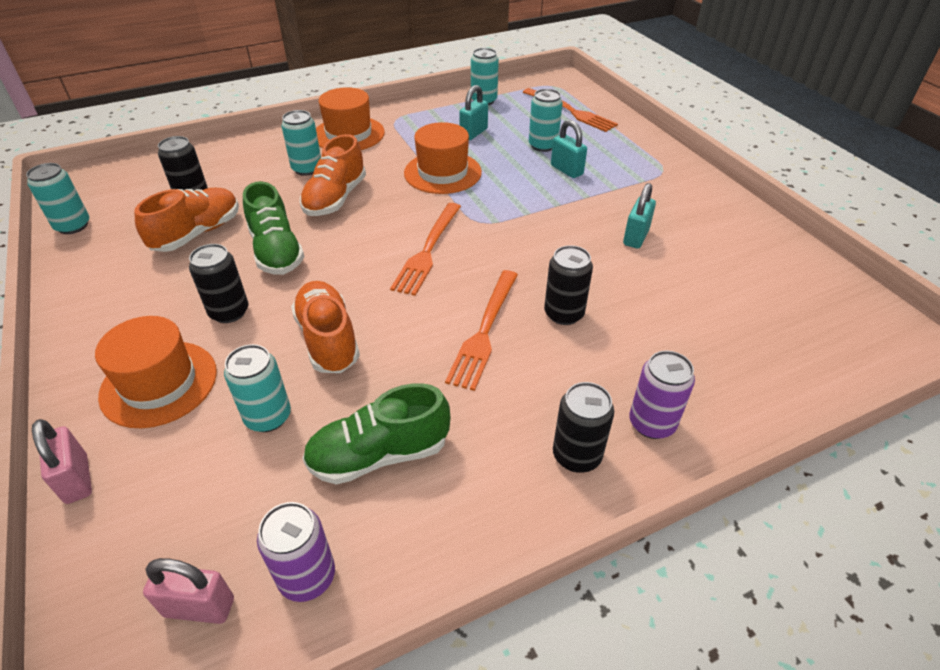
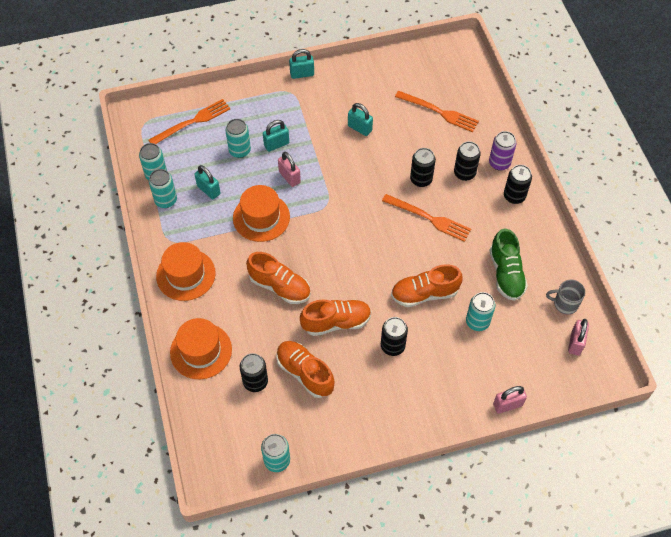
camera: 80 degrees left, 15 degrees up
(159, 383) = (447, 377): orange hat -> orange hat (201, 351)
(276, 252) = (336, 322): green shoe -> orange shoe
(307, 169) = (233, 305): turquoise can -> turquoise can (166, 200)
(307, 577) = (565, 304): purple can -> grey mug
(427, 250) = (352, 237): orange fork -> orange fork (439, 112)
(516, 186) = (289, 177): none -> pink padlock
(602, 370) = (464, 173): none -> black can
(703, 176) = (302, 74): none -> turquoise padlock

